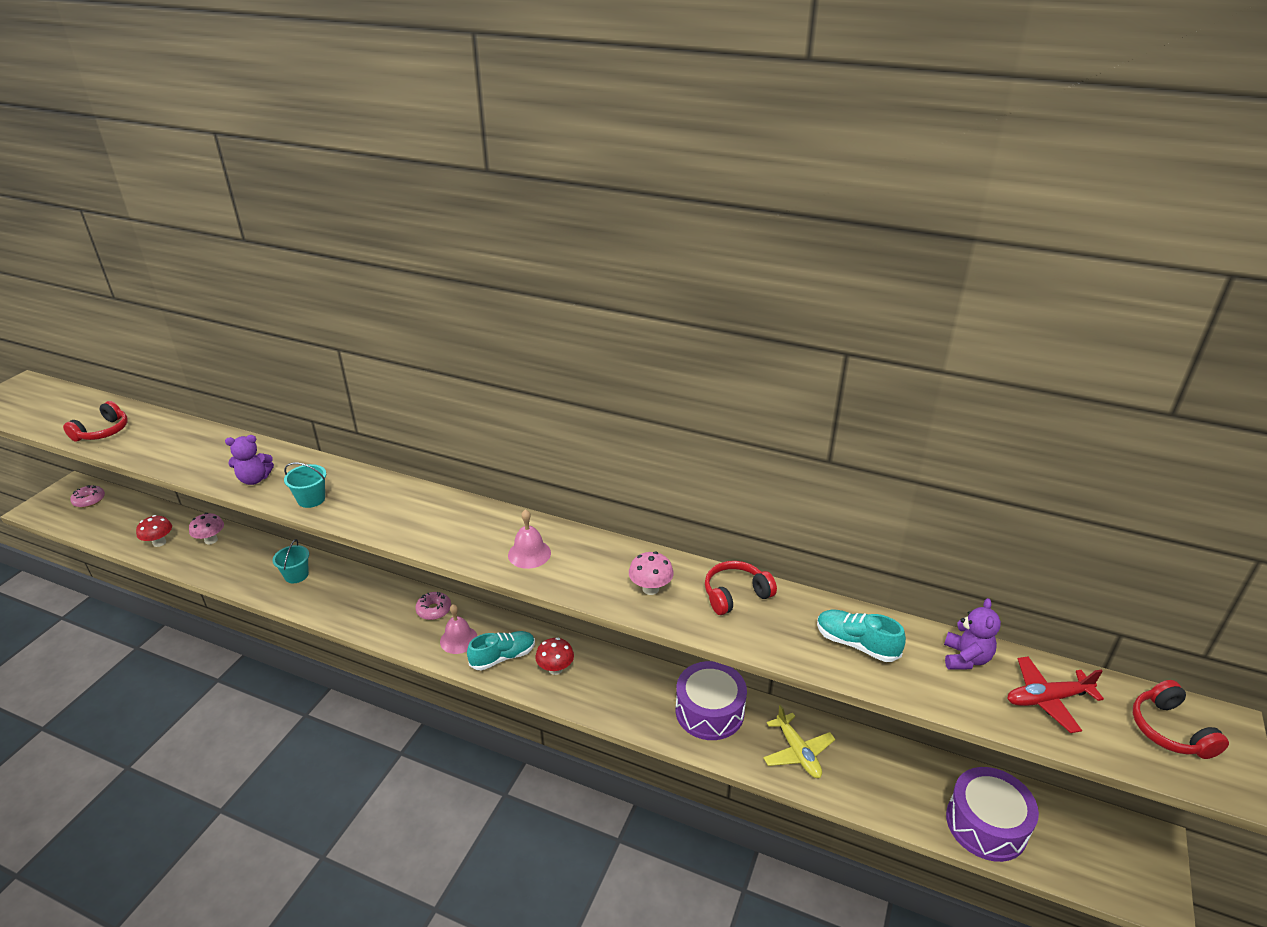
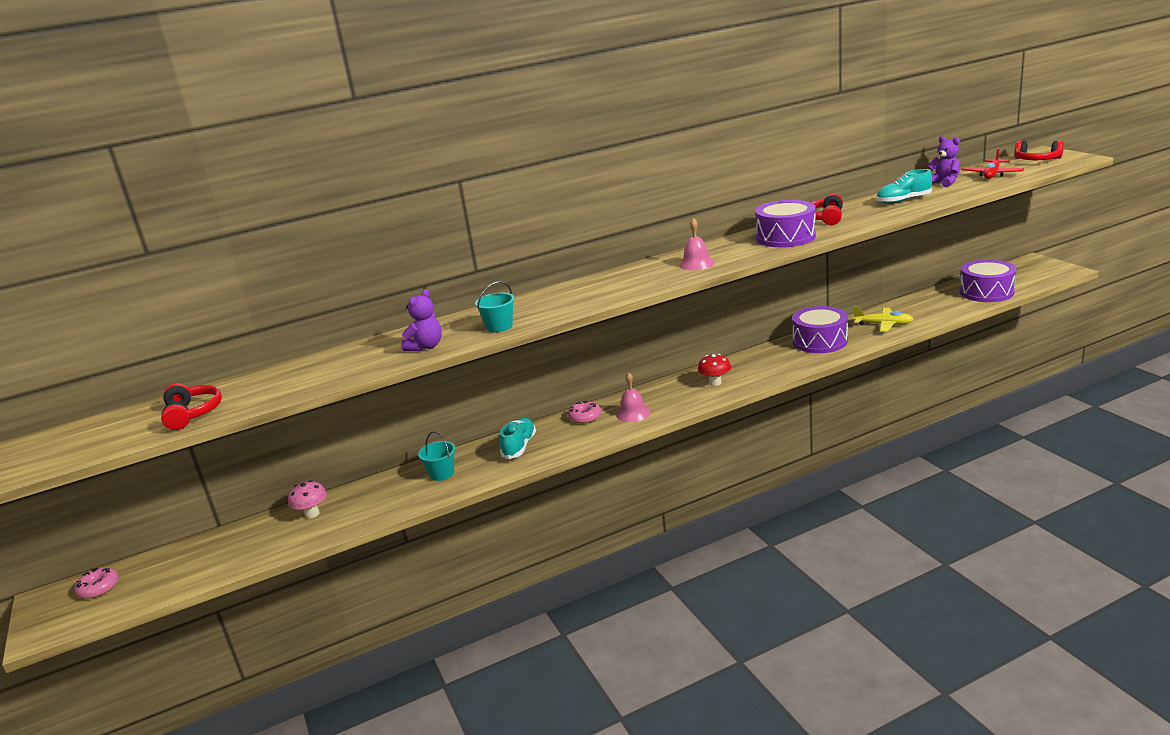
camera: 45 degrees left, 10 degrees down
(159, 542) = (262, 546): red mushroom -> none
(503, 657) = (676, 399): turquoise shoe -> turquoise shoe (519, 446)
(650, 589) = (785, 237): pink mushroom -> purple drum

